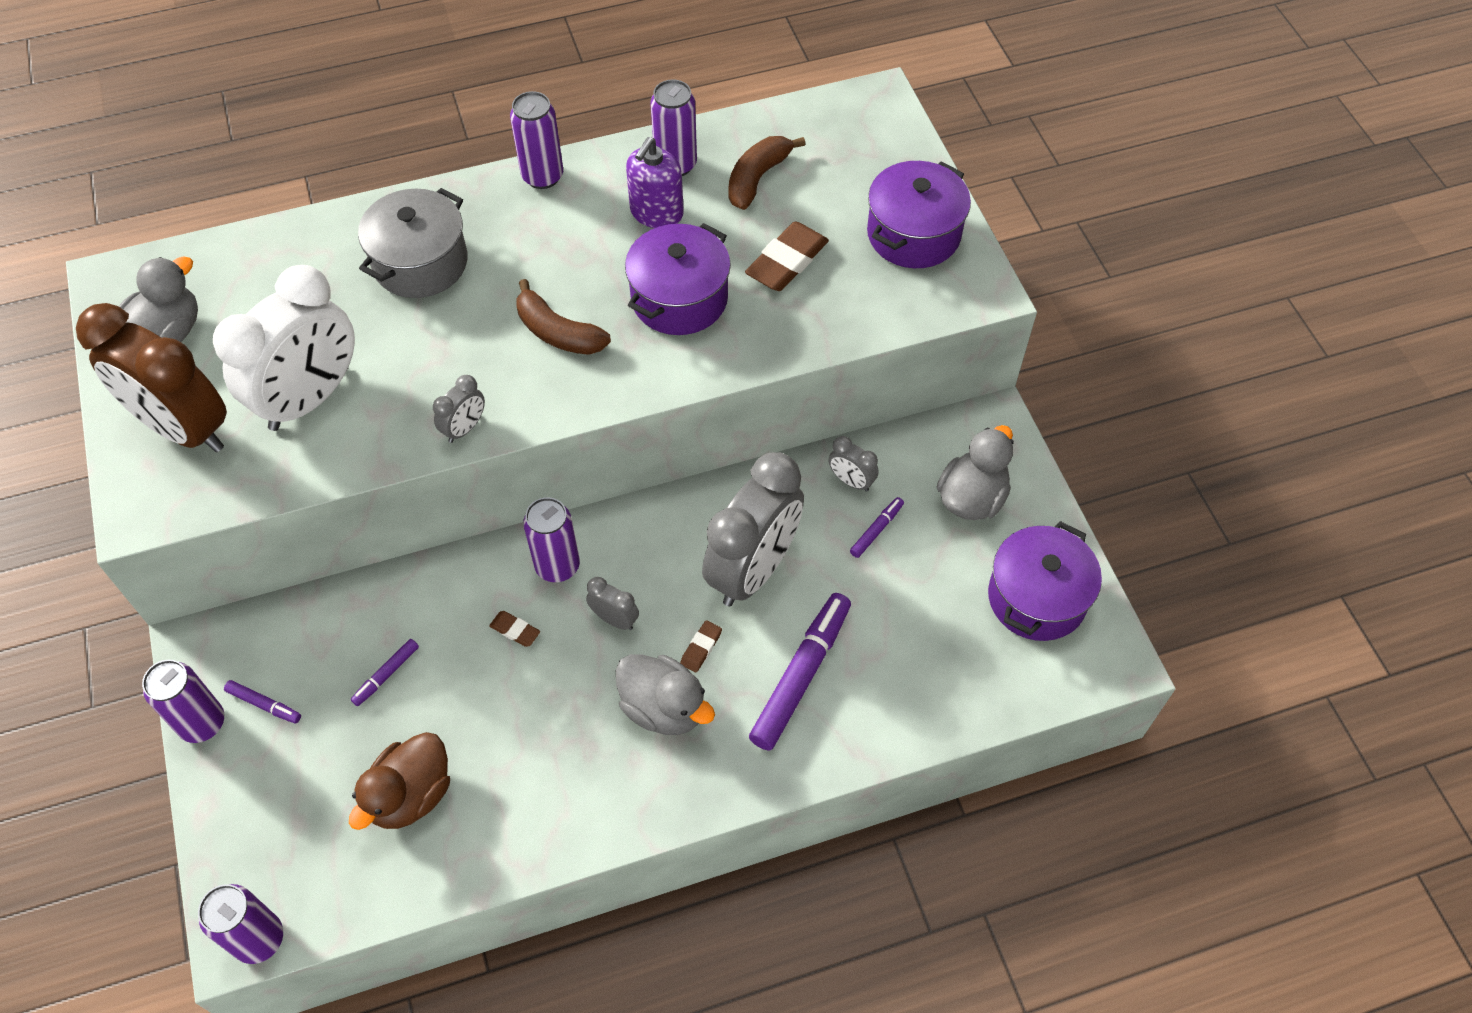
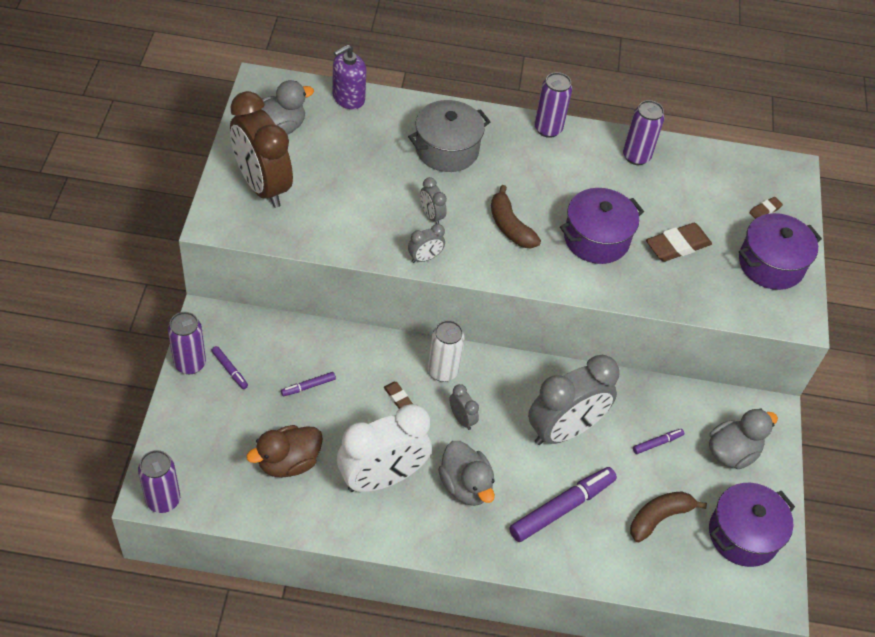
camera: 20 degrees right, 5 degrees down
(310, 398) = (342, 200): white clock -> white clock (382, 478)
(557, 566) = (442, 371): purple can -> white can
(656, 213) = (608, 181): purple soap dispenser -> purple soap dispenser (348, 98)
(701, 648) = (507, 461): brown eraser -> brown eraser (765, 210)
(757, 179) = (685, 187): brown banana -> brown banana (659, 518)
(851, 481) = (656, 405): grey clock -> grey clock (431, 215)

